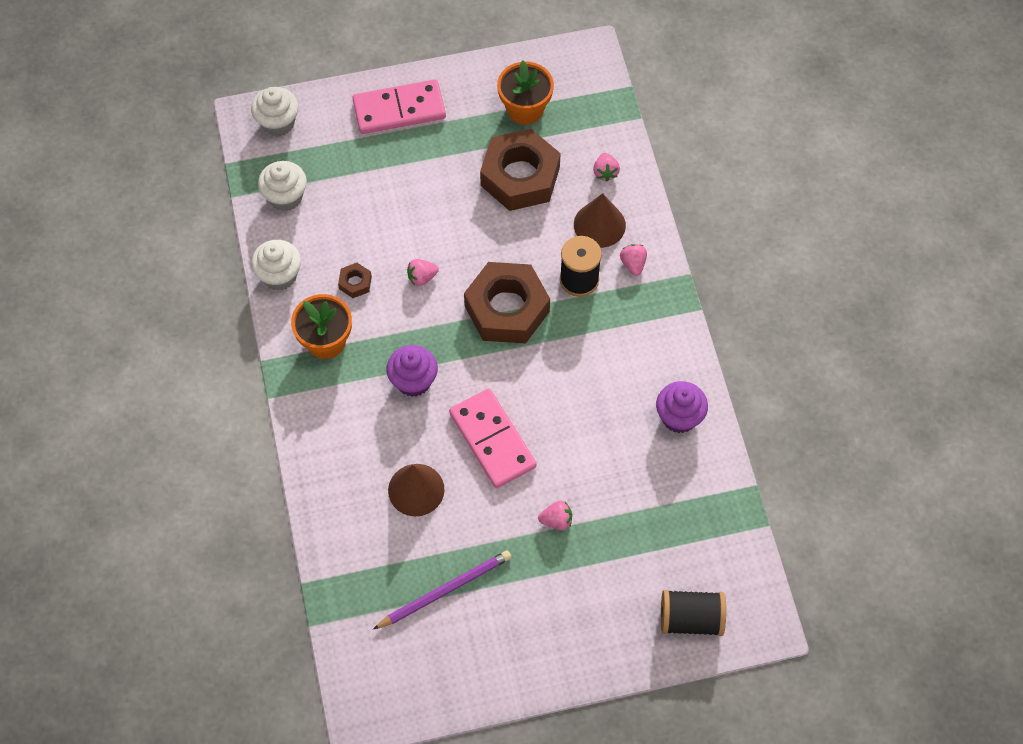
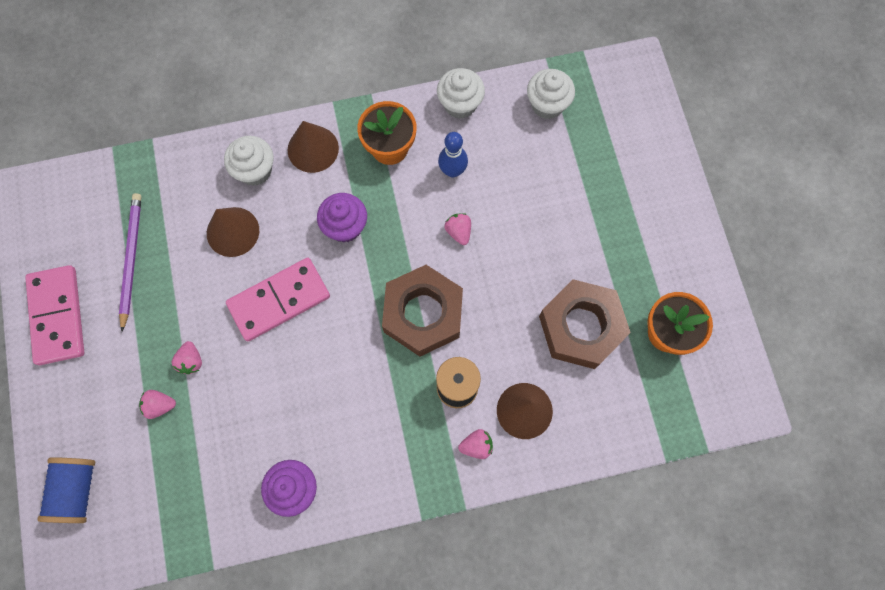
camera: 90 degrees right, 10 degrees up
(278, 123) = (632, 93): white cupcake -> white cupcake (255, 170)
(323, 415) = (313, 149): none -> brown cone
(355, 283) = (452, 171): brown nut -> blue bowling pin
(399, 110) = (656, 205): pink domino -> pink domino (57, 316)
(445, 590) = (131, 259): purple pencil -> purple pencil turned 150 degrees counterclockwise
(605, 172) = (591, 418): pink strawberry -> pink strawberry (160, 405)
(690, 619) = (76, 490): black spool -> blue spool

